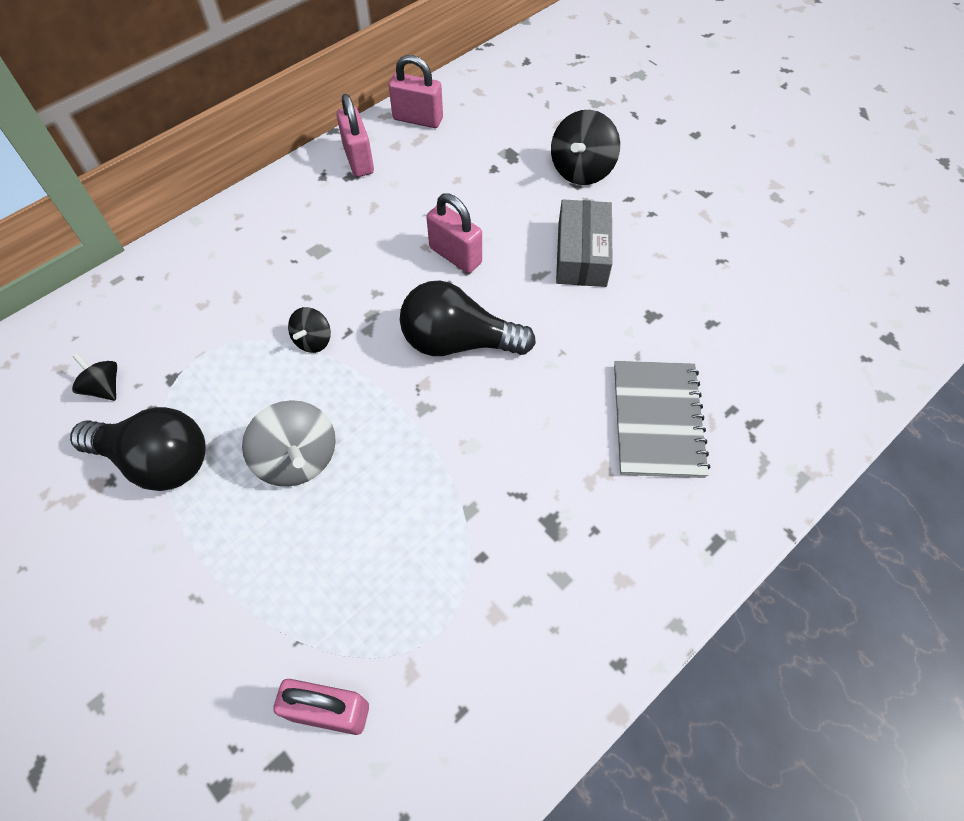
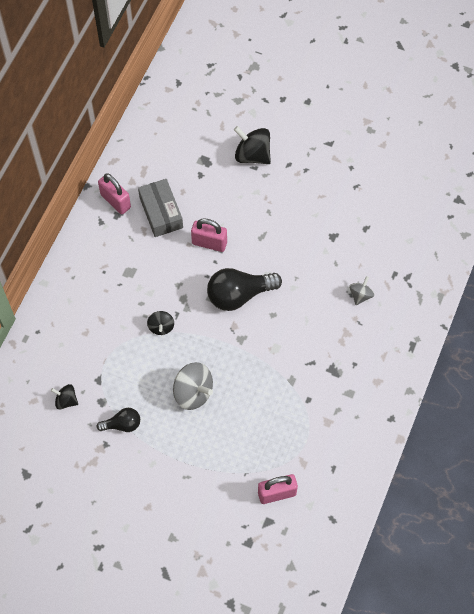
camera: 25 degrees left, 5 degrees up
(157, 461) = (122, 424): black light bulb -> black light bulb, size x0.55
(418, 119) = (134, 156): pink padlock -> none
(581, 170) = (252, 155): black spinning top -> black spinning top turned 120 degrees clockwise
(582, 254) = (279, 213): grey box -> grey box (161, 212)
(657, 420) = (360, 295): grey notebook -> grey spinning top

